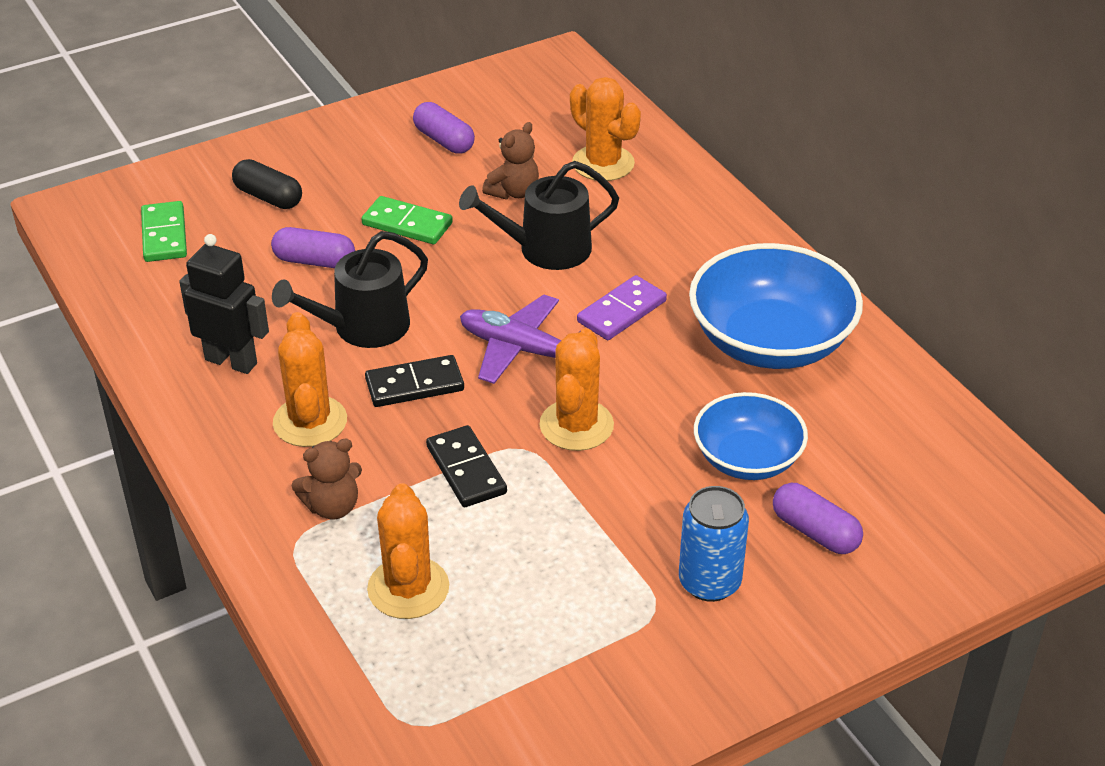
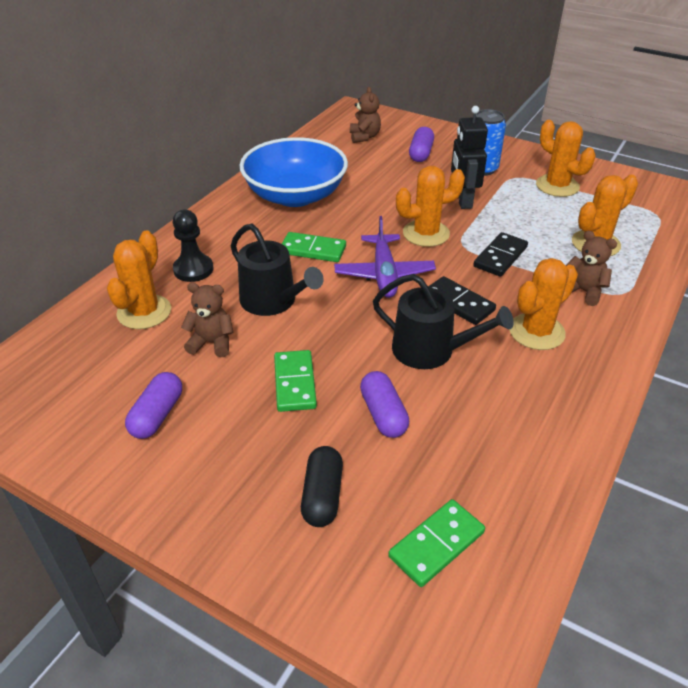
camera: 120 degrees left, 0 degrees up
(231, 361) = (530, 400): black robot -> black robot (462, 200)
(587, 648) = (557, 186): none -> orange cactus
(622, 311) = (313, 250): purple domino -> green domino
(656, 211) = (193, 269): none -> black pawn
(747, 459) = (393, 180): blue bowl -> none
(921, 488) = (364, 137): none -> brown teddy bear

